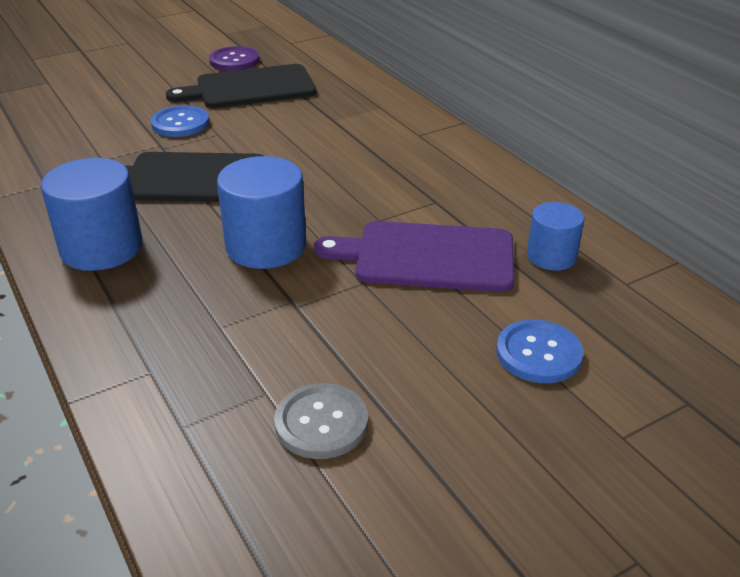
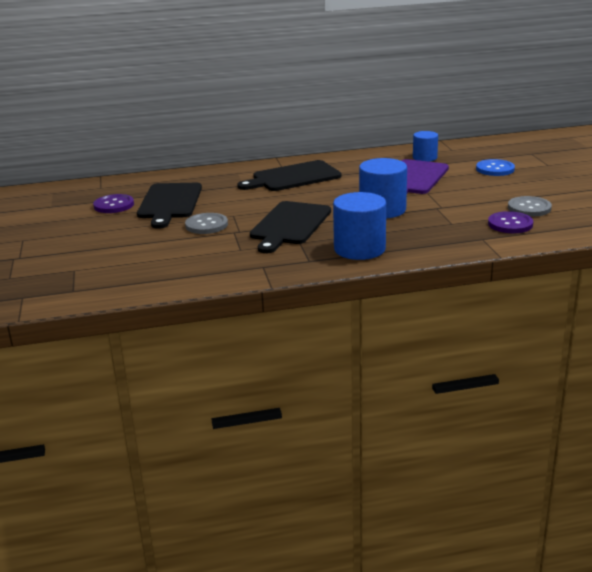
camera: 70 degrees left, 10 degrees down
(180, 123) = (206, 225): blue button -> grey button
(226, 401) = (510, 224): none -> purple button
(380, 149) = (293, 177): none -> black cutting board

